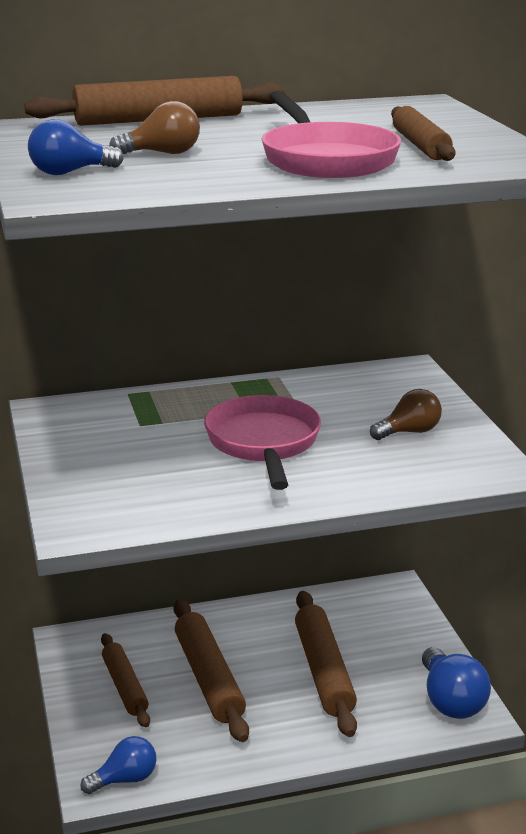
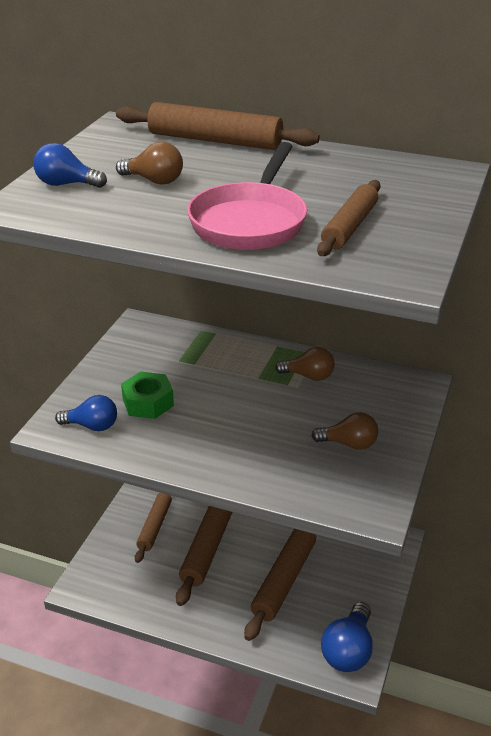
camera: 35 degrees right, 10 degrees up
(125, 779) = (98, 591): blue light bulb -> blue light bulb (92, 426)
(157, 469) = (148, 402): none -> green nut
(263, 444) = (236, 410): pink pan -> none
(298, 395) = (308, 376): none -> brown light bulb

